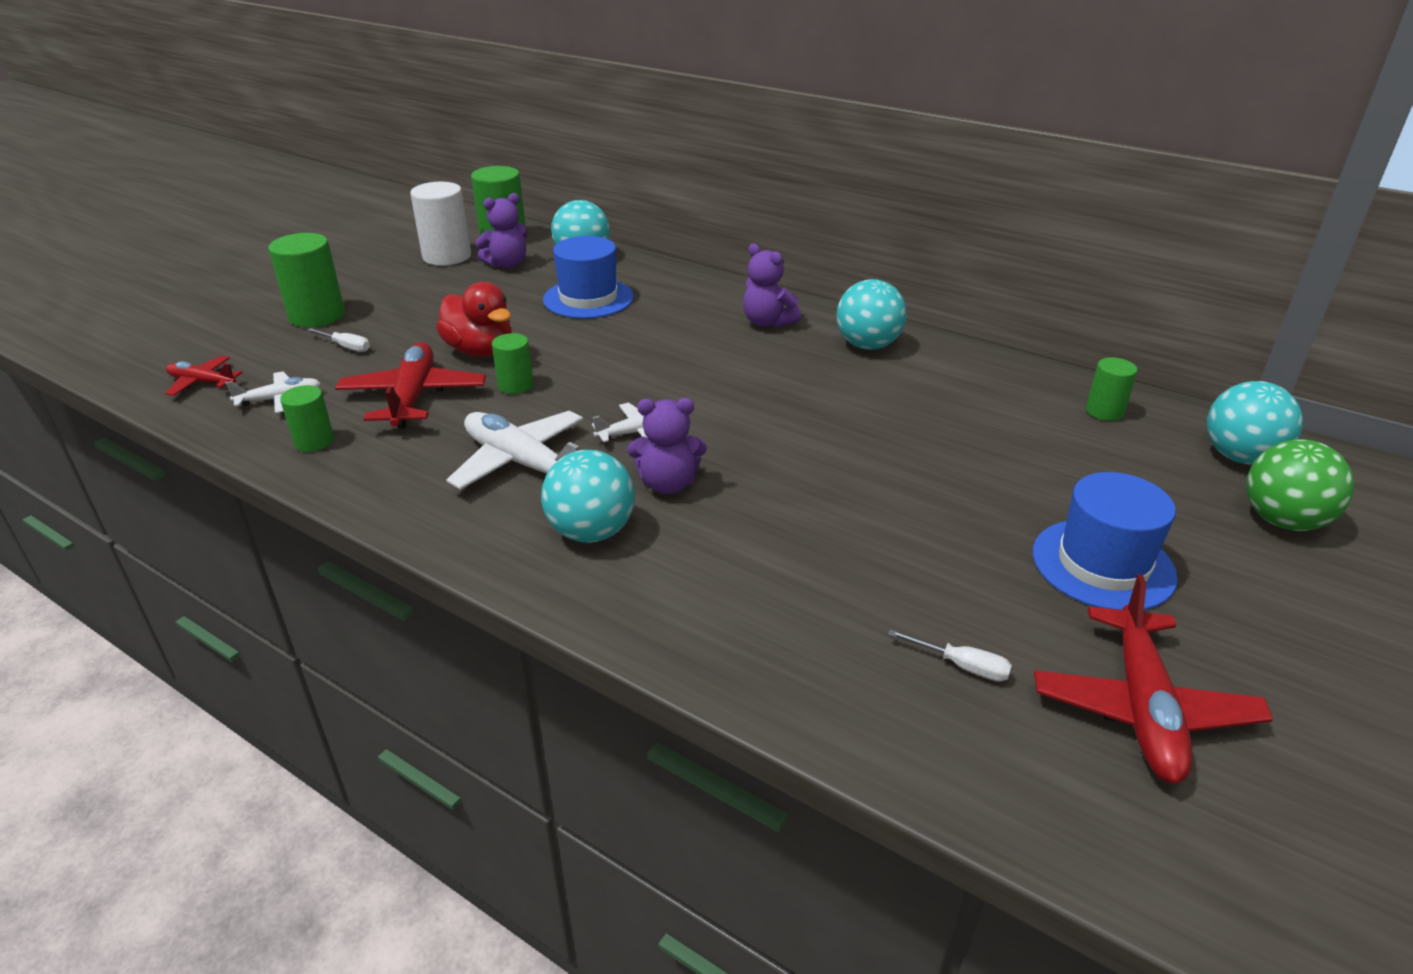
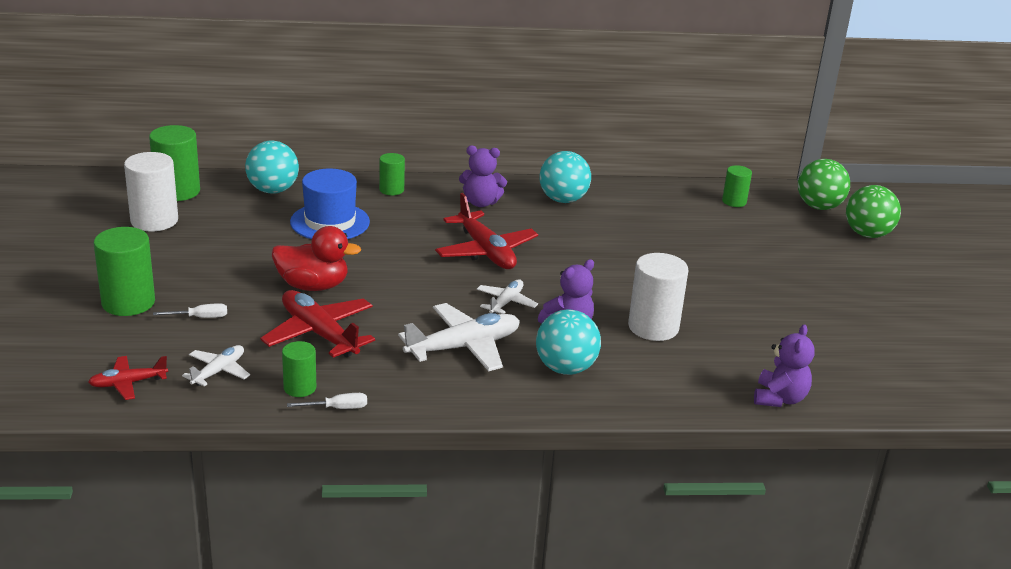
camera: 40 degrees left, 5 degrees down
(507, 264) = (219, 213): purple teddy bear -> purple teddy bear (779, 398)
(515, 385) = (379, 301): green cylinder -> green cylinder (391, 190)
(521, 463) = (464, 347): white plane -> white plane turned 150 degrees clockwise
(770, 526) = (653, 327): none -> white cylinder
(961, 666) = (818, 356): white screwdriver -> white screwdriver (337, 408)
(1103, 564) = (821, 285): blue hat -> none
(1142, 708) = (901, 342): red plane -> red plane (486, 251)
(1239, 457) = (819, 207): turquoise ball -> green ball

